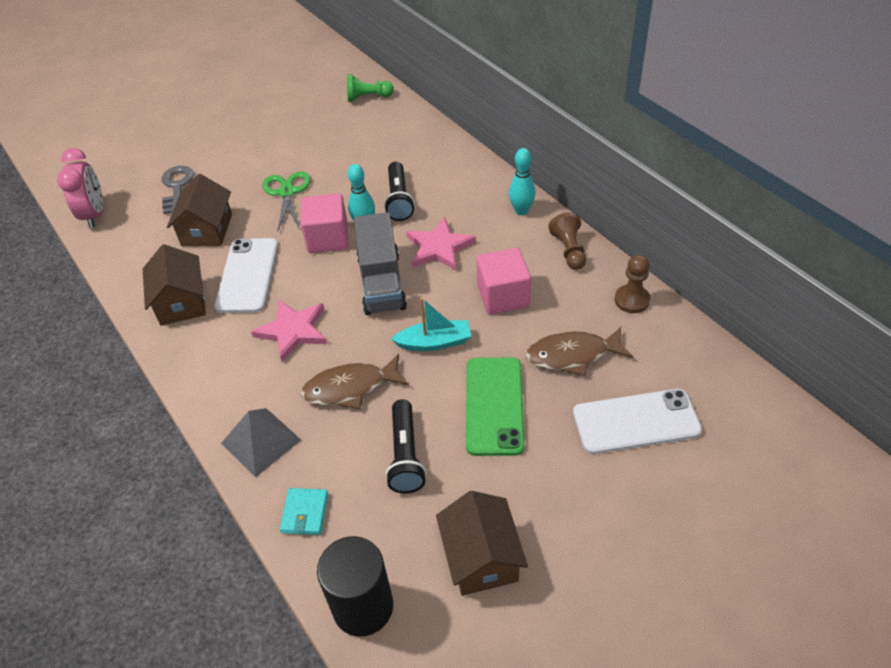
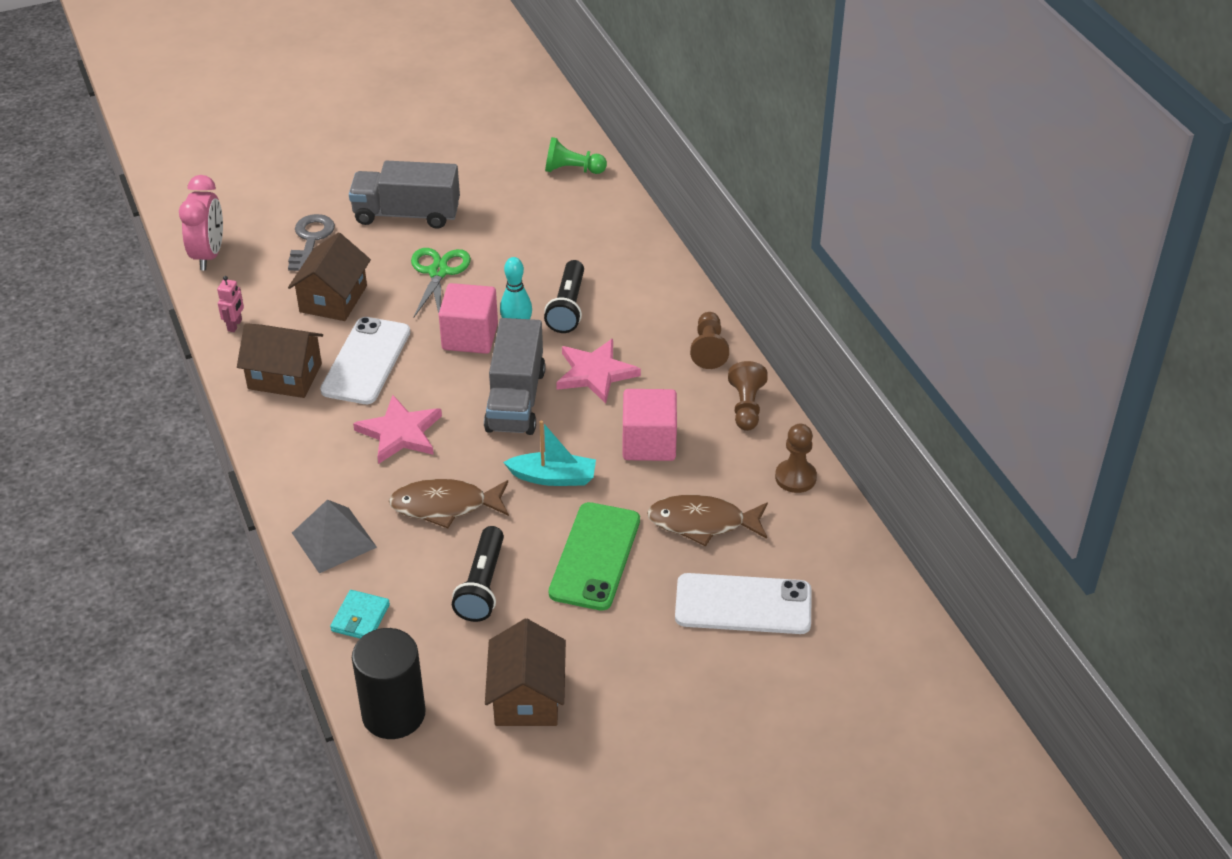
camera: 10 degrees right, 5 degrees down
(129, 267) = (235, 325): none -> pink robot
(181, 302) = (285, 376): brown house -> brown house turned 75 degrees counterclockwise
(249, 153) = (407, 214): none -> grey truck
(521, 211) = (708, 349): turquoise bowling pin -> brown pawn

